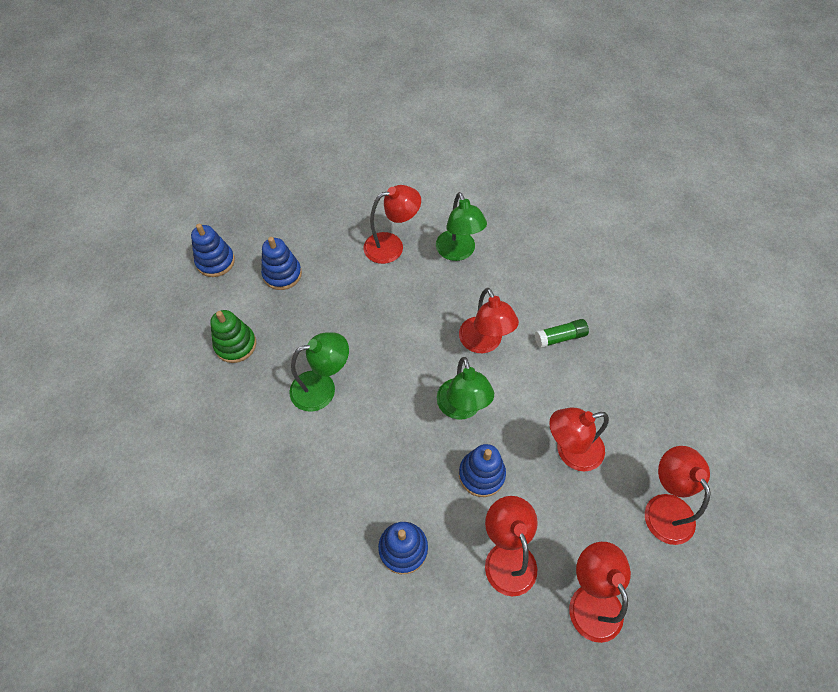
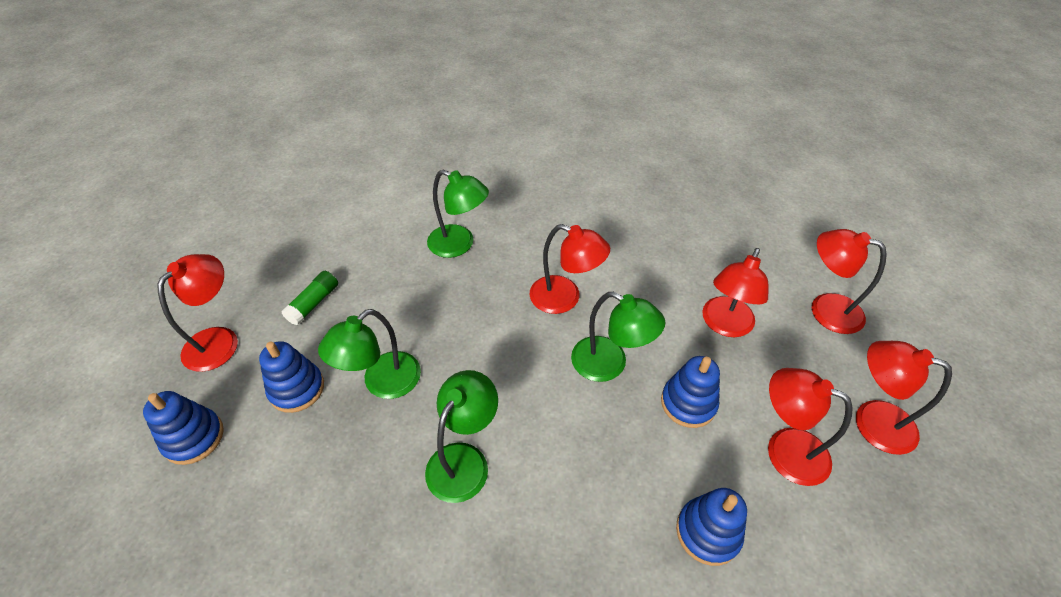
camera: 45 degrees left, 10 degrees down
(235, 345) = (315, 503): green stacking toy -> none
(325, 308) = (383, 383): none -> green lamp
(392, 246) = (390, 281): red lamp -> red lamp (219, 340)
(560, 337) = (616, 249): green glue stick -> green glue stick (314, 303)

